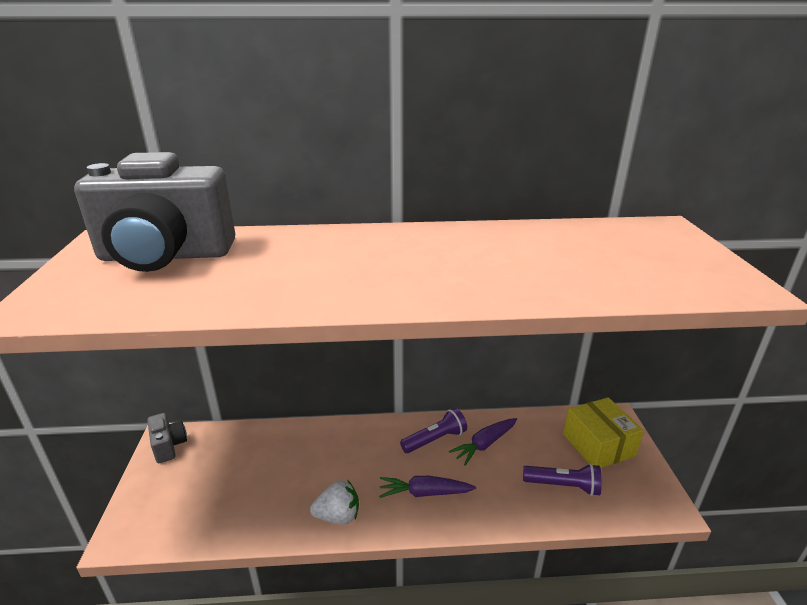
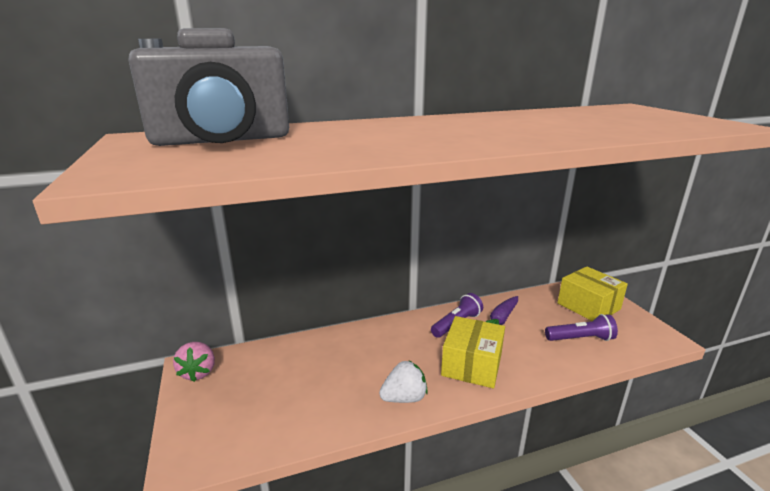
camera: 15 degrees left, 5 degrees down
(169, 446) = (198, 372): grey camera -> pink strawberry
(425, 493) = (472, 365): purple carrot -> yellow box

